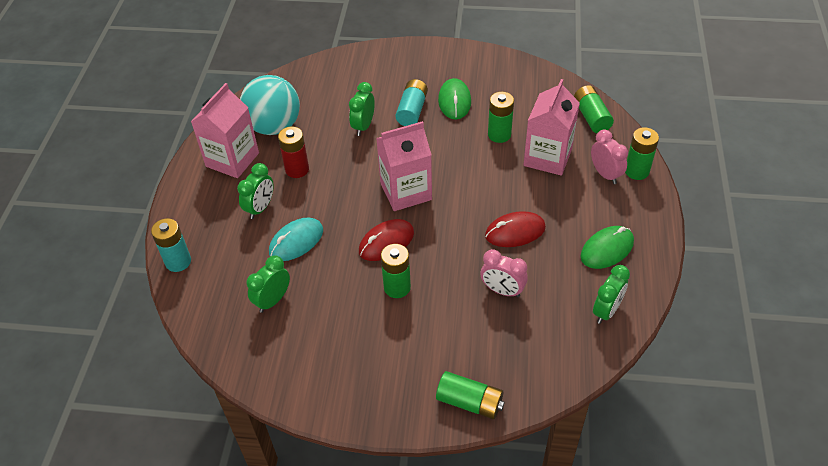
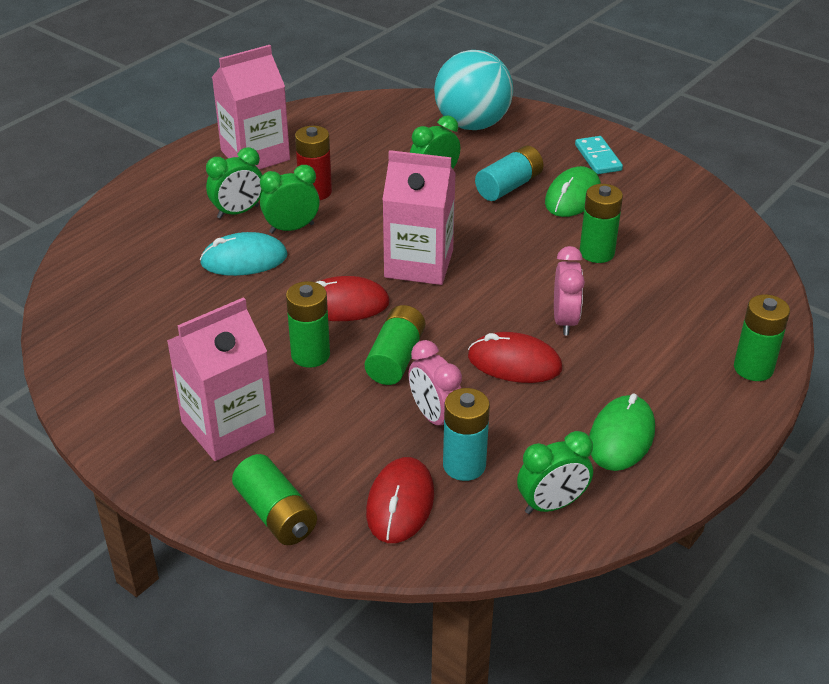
camera: 30 degrees right, 10 degrees down
(178, 261) = (104, 225): turquoise battery -> turquoise battery (464, 465)
(273, 300) = (162, 304): green clock -> green clock (291, 228)
(274, 126) = (332, 142): turquoise ball -> turquoise ball (472, 124)
(446, 66) = (598, 158): none -> turquoise domino
(530, 355) = (400, 503): none -> red mouse
(547, 157) = (639, 302): pink carton -> pink carton (228, 427)
(591, 117) = (746, 282): green battery -> green battery (396, 358)
(605, 174) = (702, 353): pink clock -> pink clock (564, 320)
(607, 249) = (621, 436): green mouse -> green mouse turned 60 degrees counterclockwise

